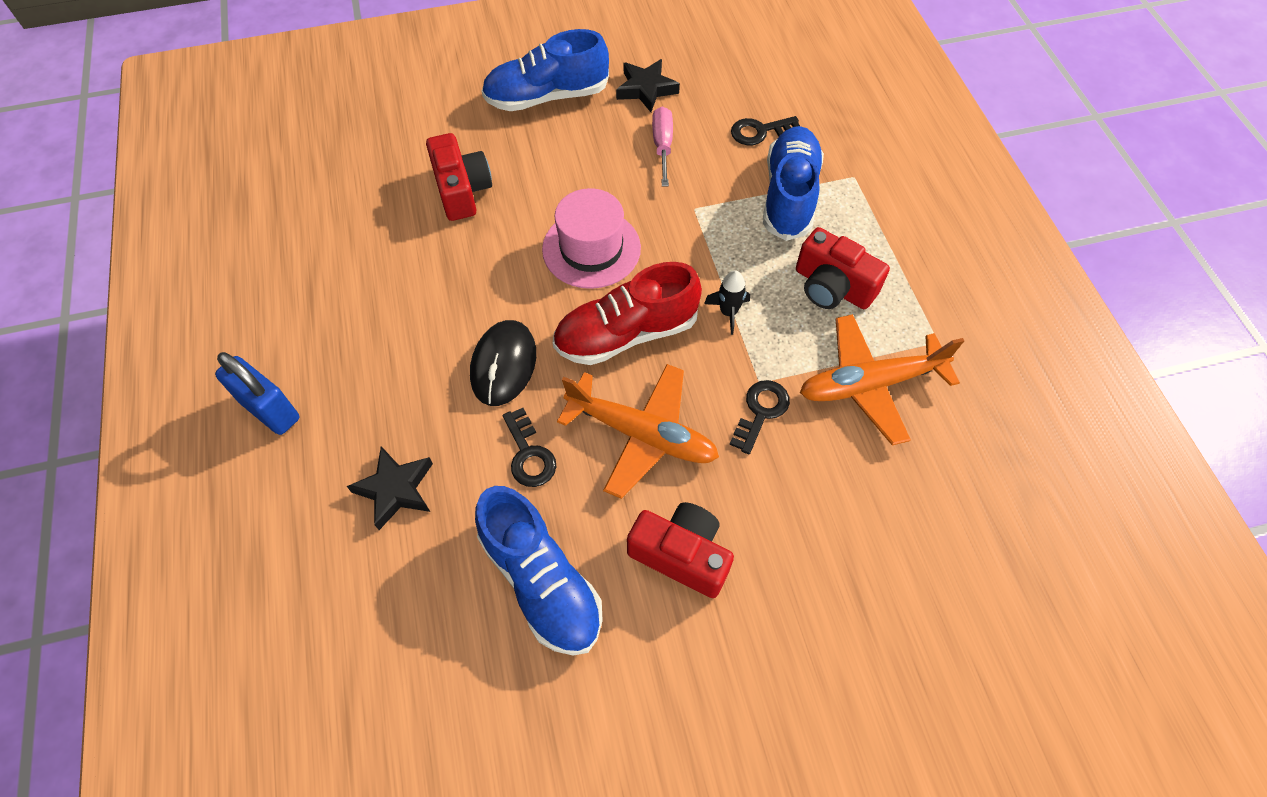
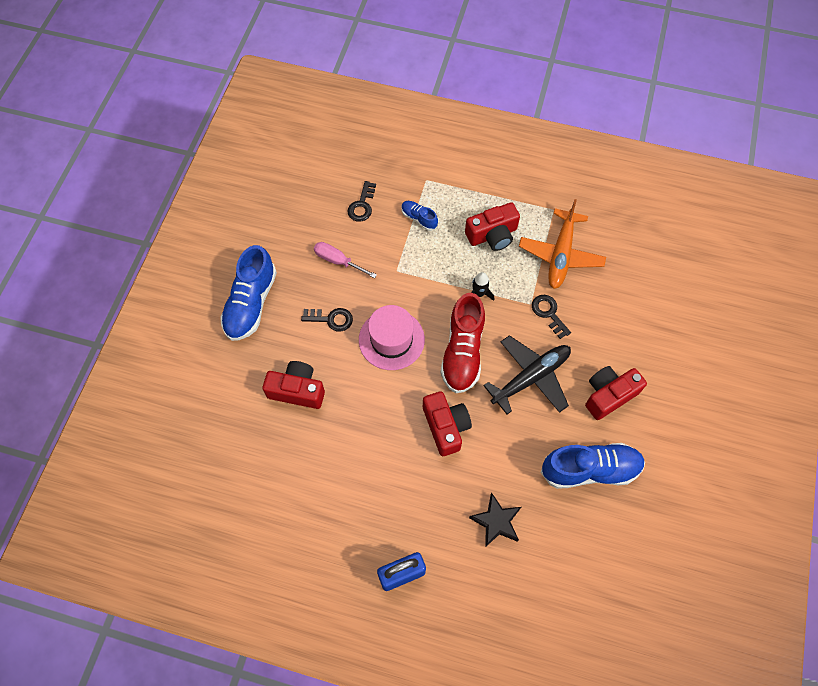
camera: 60 degrees left, 5 degrees up
(503, 365) = (445, 427): black mouse -> red camera
(529, 454) = (512, 440): black key -> black key (331, 319)
(642, 434) = (531, 377): orange plane -> black plane
(646, 89) = (285, 245): black star -> none
(789, 196) = (419, 218): blue shoe -> blue shoe, size x0.49

